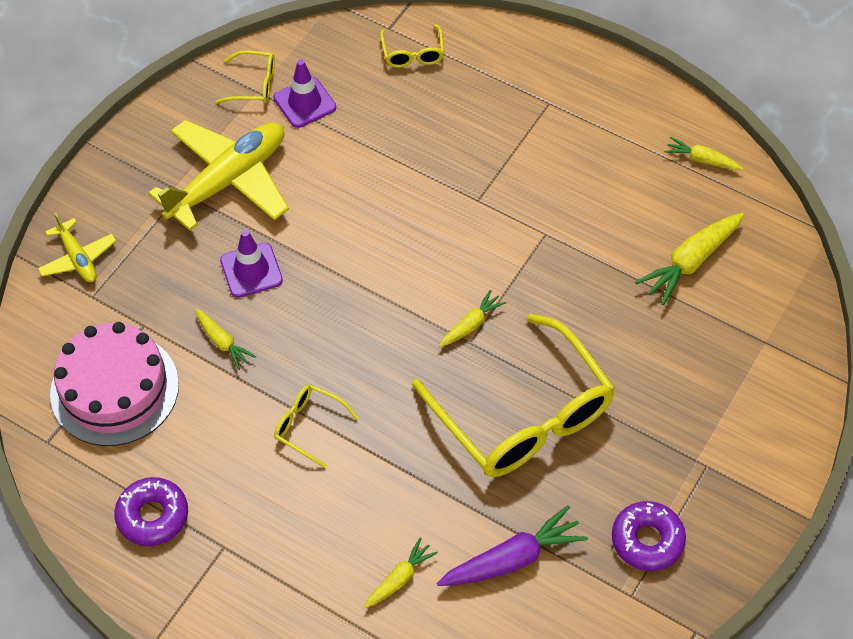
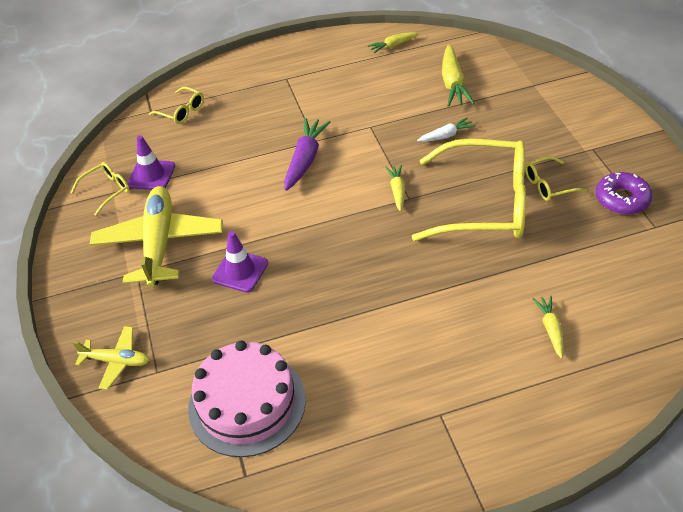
camera: 45 degrees left, 10 degrees down
(153, 516) = (375, 443): purple donut -> none
(222, 342) = (277, 318): yellow carrot -> none
(309, 426) = (390, 310): yellow glasses -> yellow glasses (548, 185)
(512, 559) = (584, 265): purple carrot -> purple carrot (305, 159)
(596, 312) = (446, 136): none -> white carrot

